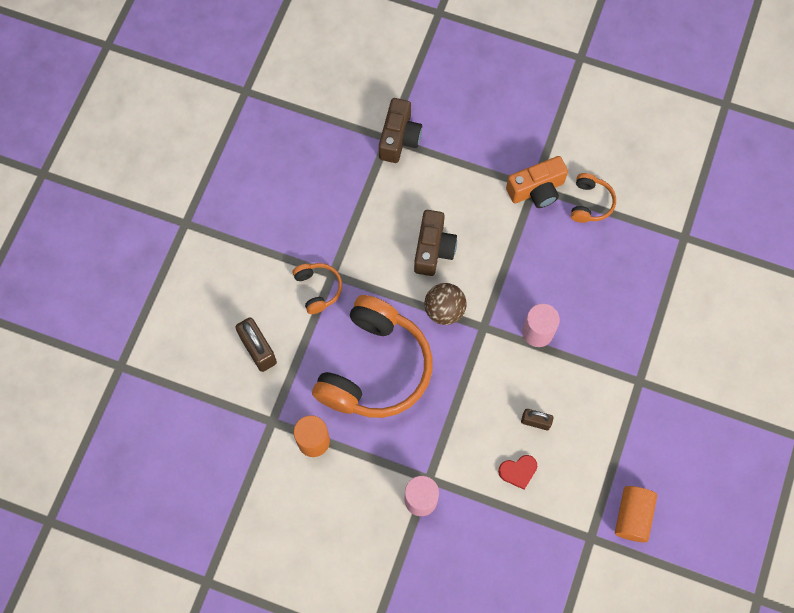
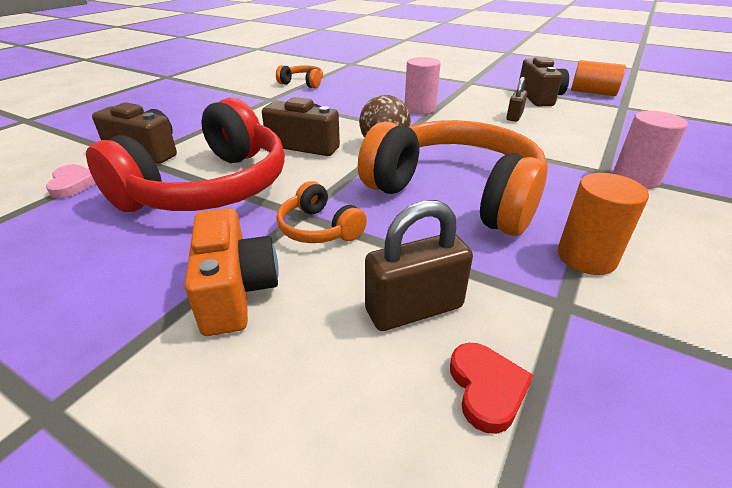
camera: 80 degrees left, 35 degrees down
(318, 289) = (319, 228): orange headphones -> orange headphones turned 120 degrees counterclockwise
(344, 121) = (73, 184): none -> pink heart
(354, 206) = (208, 188): none -> red headphones
(518, 471) = (571, 127): red heart -> red heart (486, 389)
(536, 190) = (274, 98): orange camera -> orange camera (235, 291)
(601, 453) = (539, 97): none -> brown camera

